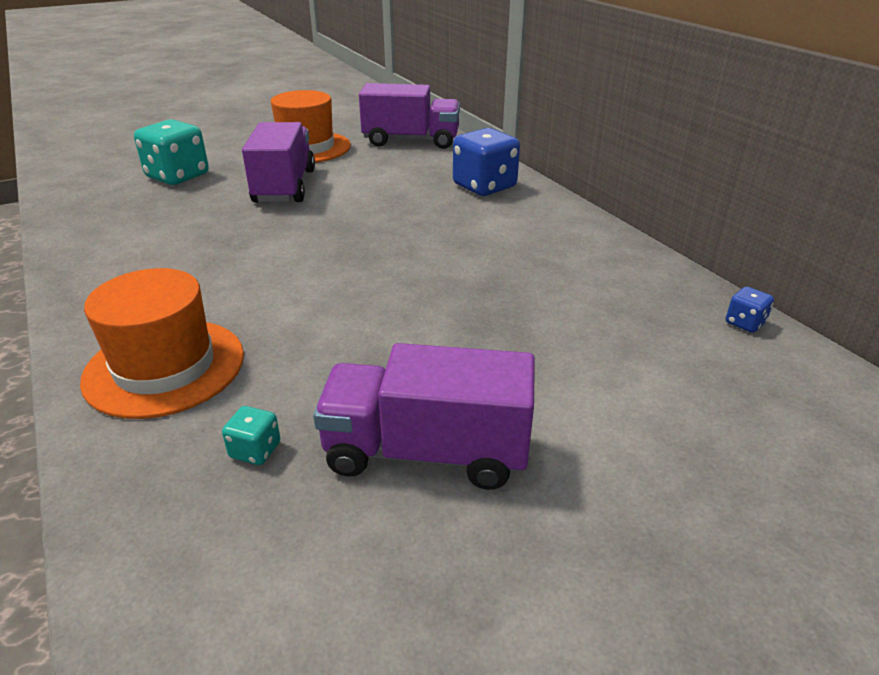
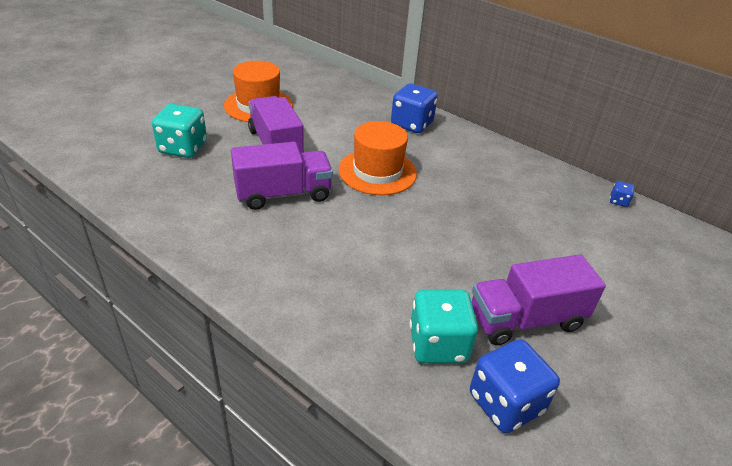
camera: 25 degrees left, 5 degrees up
(165, 367) = (333, 306): orange hat -> orange hat (377, 172)
(255, 450) = (438, 344): turquoise dice -> turquoise dice, size x2.21
(275, 565) = (505, 403): none -> blue dice
(411, 141) = (330, 89): purple truck -> purple truck (283, 194)

